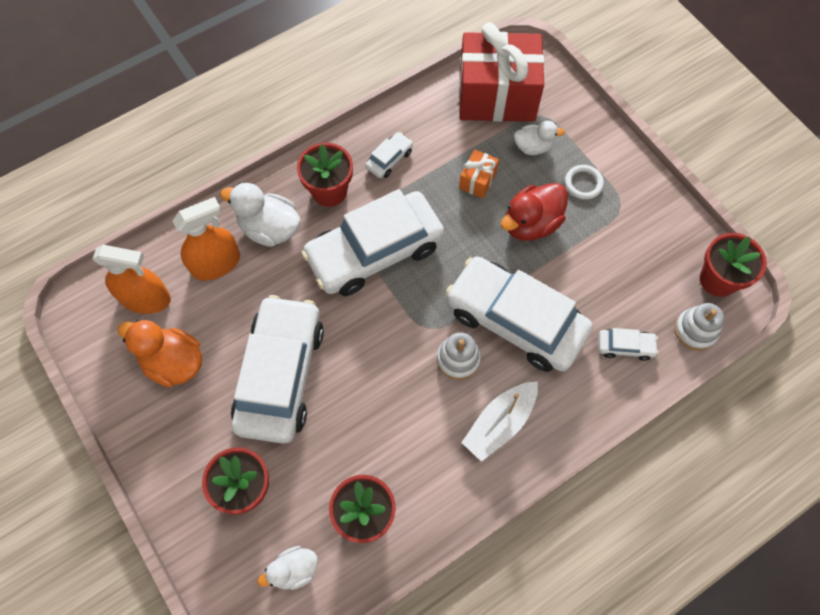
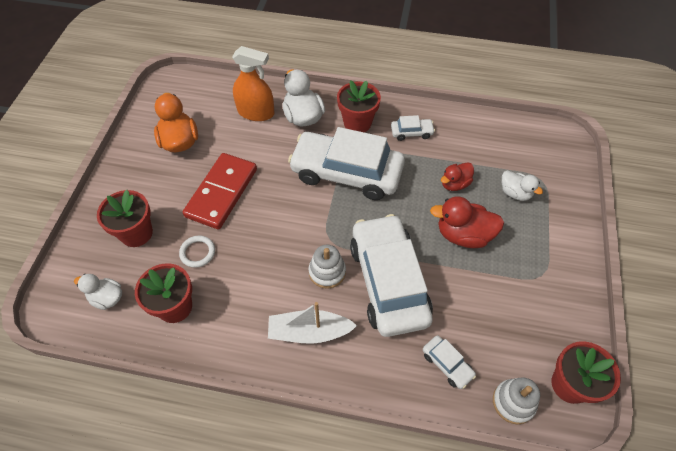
camera: 45 degrees right, 10 degrees down
(146, 298) = (204, 102): orange spray bottle -> none
(280, 375) = (221, 192): white car -> red domino
(477, 180) = (454, 184): orange gift -> red duck
(496, 96) = (521, 147): red gift -> none
(583, 183) = (528, 240): white ring -> white ring (197, 252)

